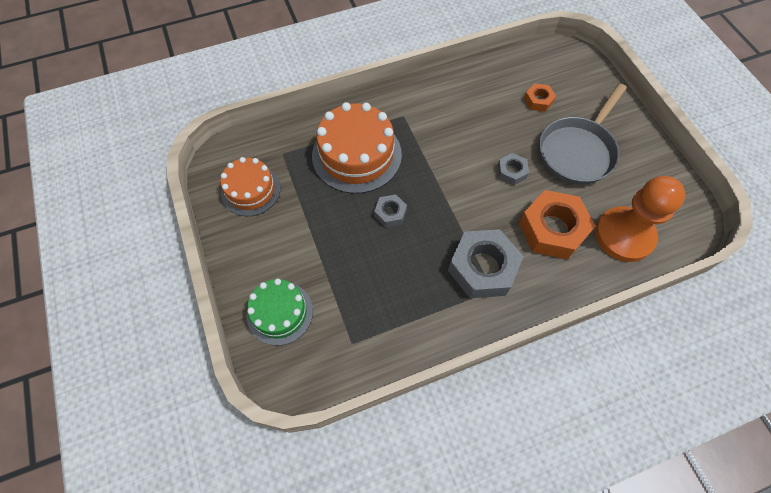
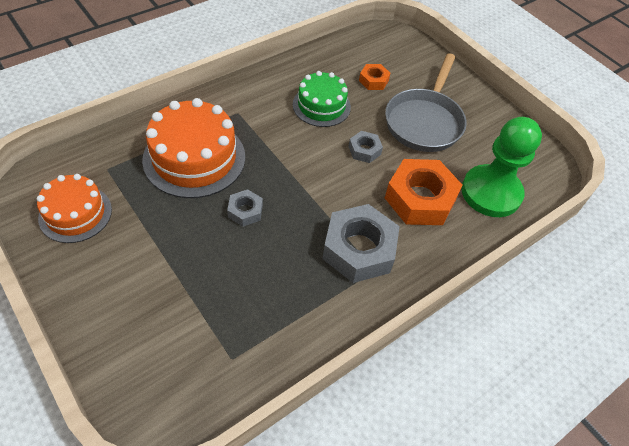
camera: 20 degrees left, 10 degrees down
(280, 313) = (137, 342): green cake -> green cake (321, 106)
(624, 235) = (491, 193): orange pawn -> green pawn

